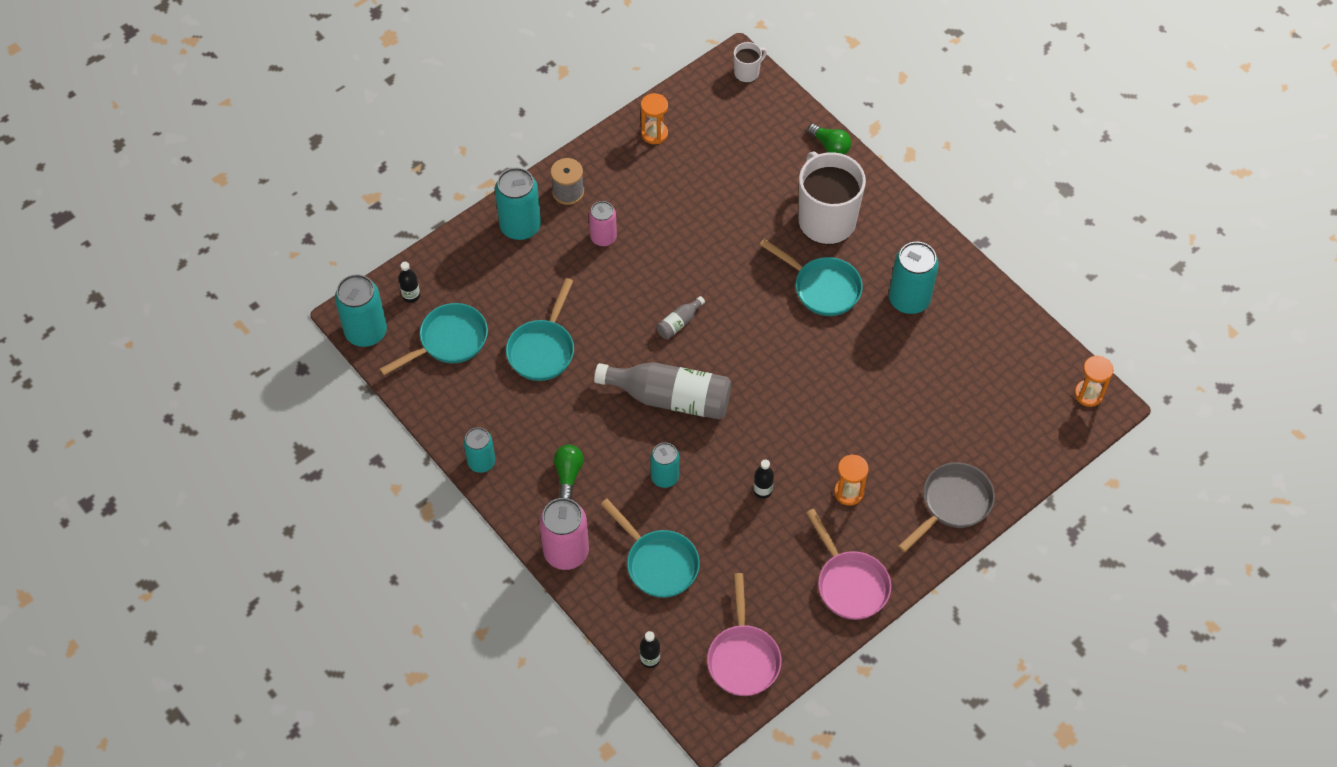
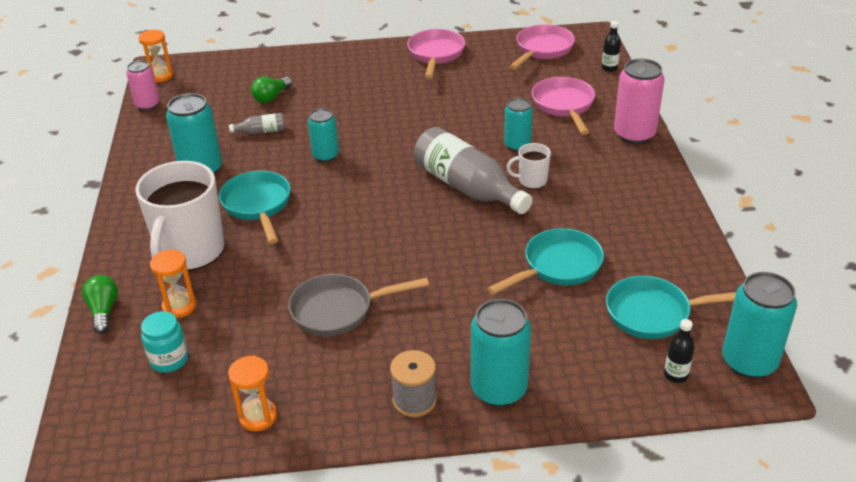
camera: 145 degrees left, 20 degrees down
(481, 462) = (675, 210): turquoise can -> turquoise can (325, 155)
(568, 474) = (598, 175): green light bulb -> green light bulb (271, 97)
(603, 237) = (416, 335): pink can -> pink can (147, 105)
(658, 563) = (564, 106): turquoise pan -> pink pan
(679, 323) = (409, 233): grey bottle -> grey bottle (261, 131)
(747, 72) = (81, 433): white mug -> white mug (532, 181)
(747, 138) = (169, 360): none -> turquoise jar
(762, 490) = (447, 112): black bottle -> none
(848, 492) = (386, 90): orange hourglass -> orange hourglass (179, 306)
(952, 504) = (323, 63): grey pan -> grey pan (338, 310)

